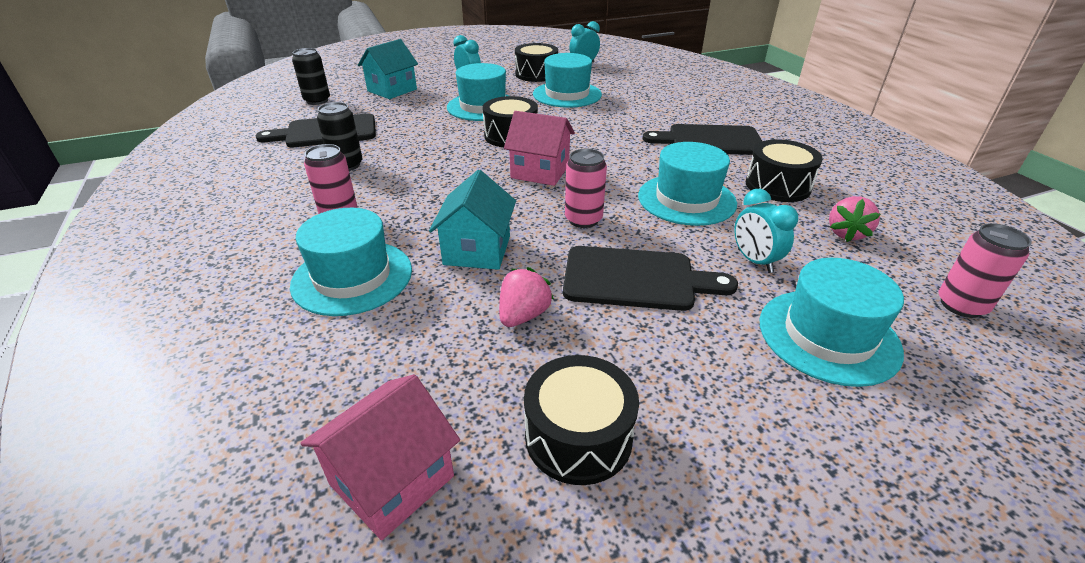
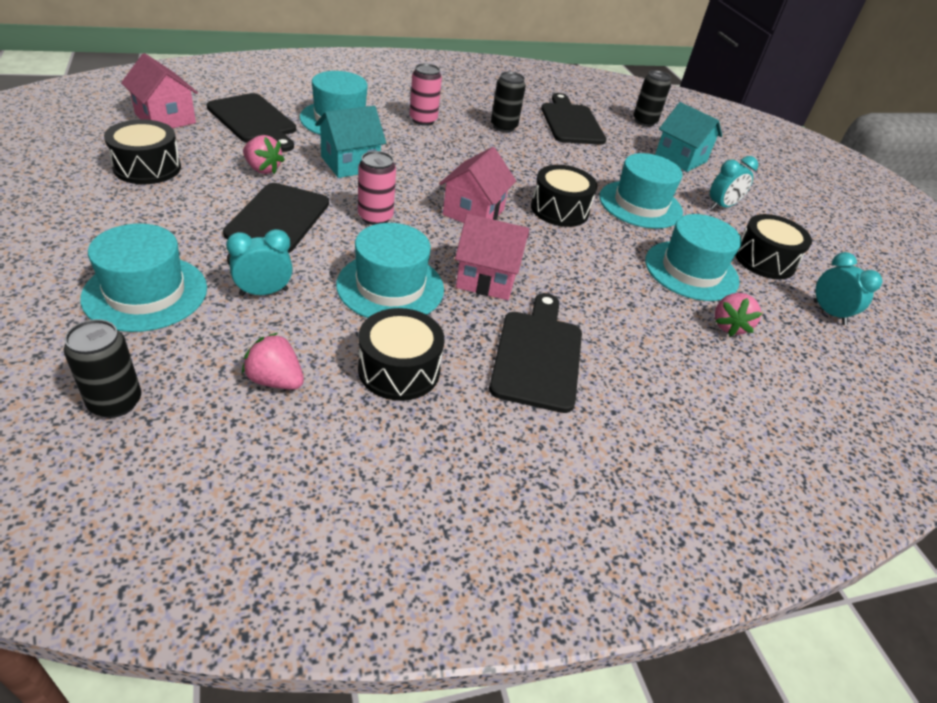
camera: 90 degrees right, 5 degrees up
(375, 360) = (254, 121): none -> black cutting board
(477, 250) = (350, 164): turquoise house -> turquoise house turned 45 degrees counterclockwise
(621, 88) = (729, 326): none -> pink strawberry
(638, 161) = (487, 278): none -> pink house
(961, 305) = (115, 402): pink can -> black can

